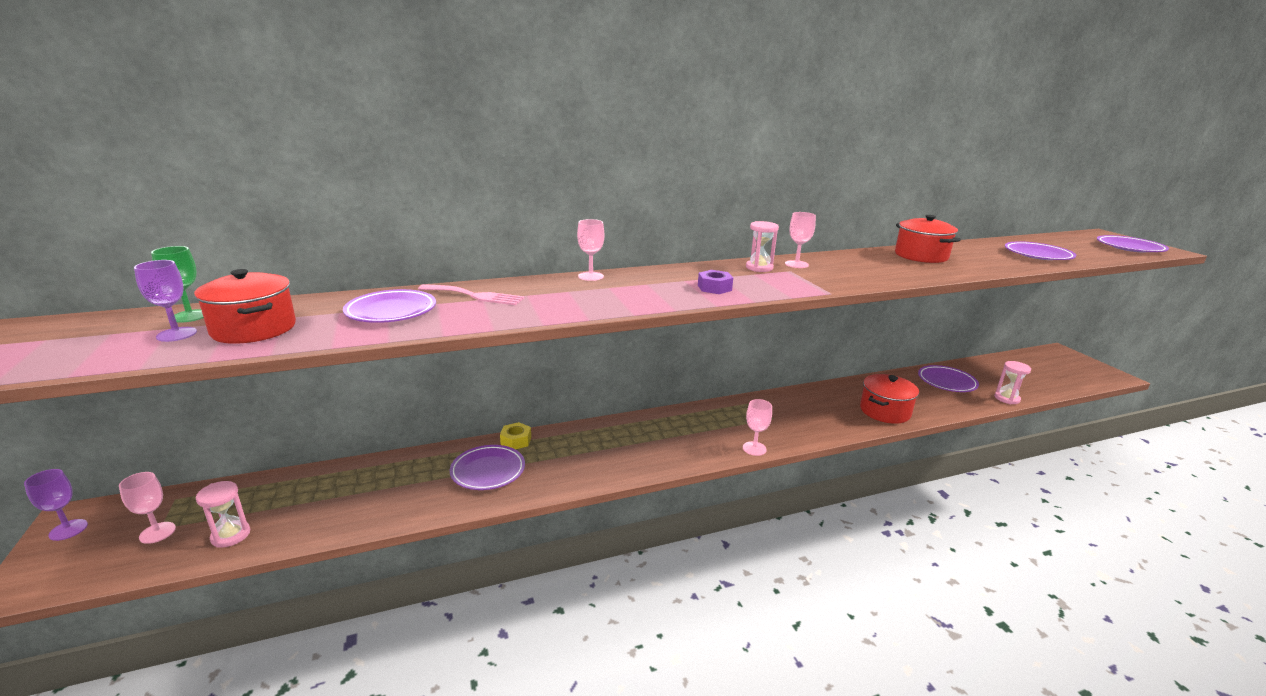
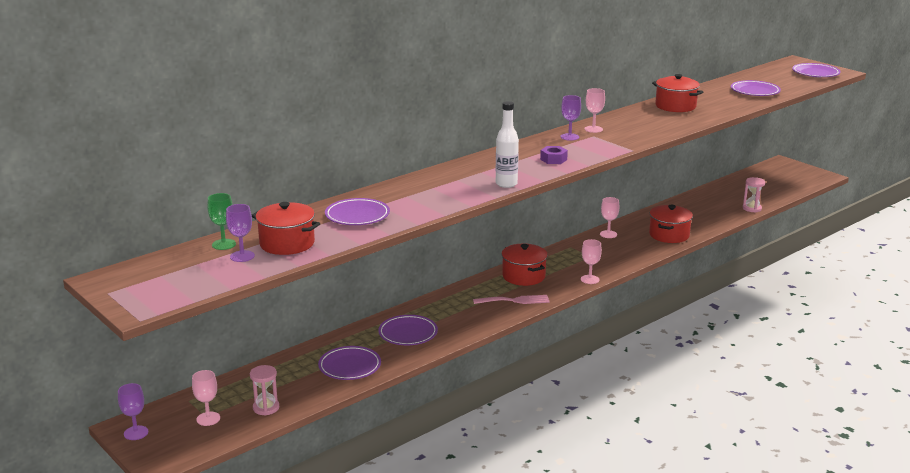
camera: 20 degrees left, 0 degrees up
(475, 296) = (397, 195): pink fork -> pink fork (515, 300)
(516, 441) = (408, 311): yellow nut -> none
(590, 276) = (458, 165): pink goblet -> pink goblet (608, 234)
(622, 306) = (506, 184): none -> white bottle
(678, 426) = (523, 276): none -> red pot
(759, 268) = (569, 137): pink hourglass -> purple goblet
(946, 382) = (705, 204): purple plate -> purple plate (350, 366)

